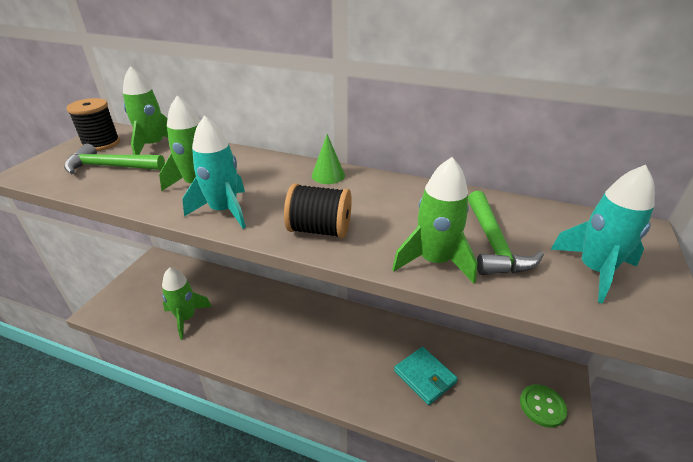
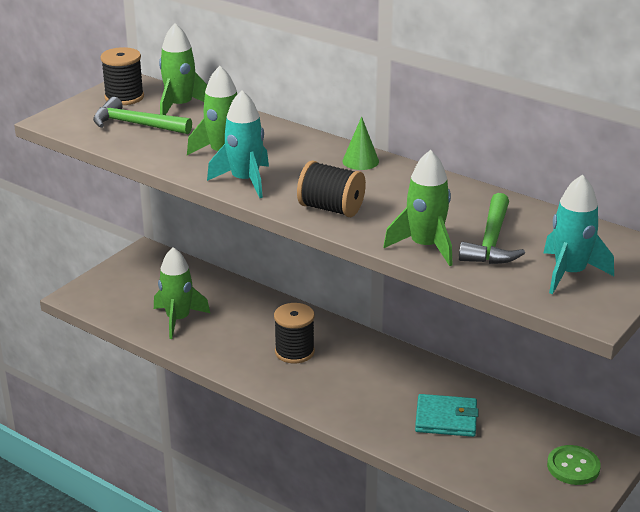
camera: 15 degrees right, 5 degrees down
(286, 332) = (294, 352): none -> black spool
(425, 377) = (446, 419): turquoise wallet -> turquoise wallet turned 60 degrees counterclockwise

